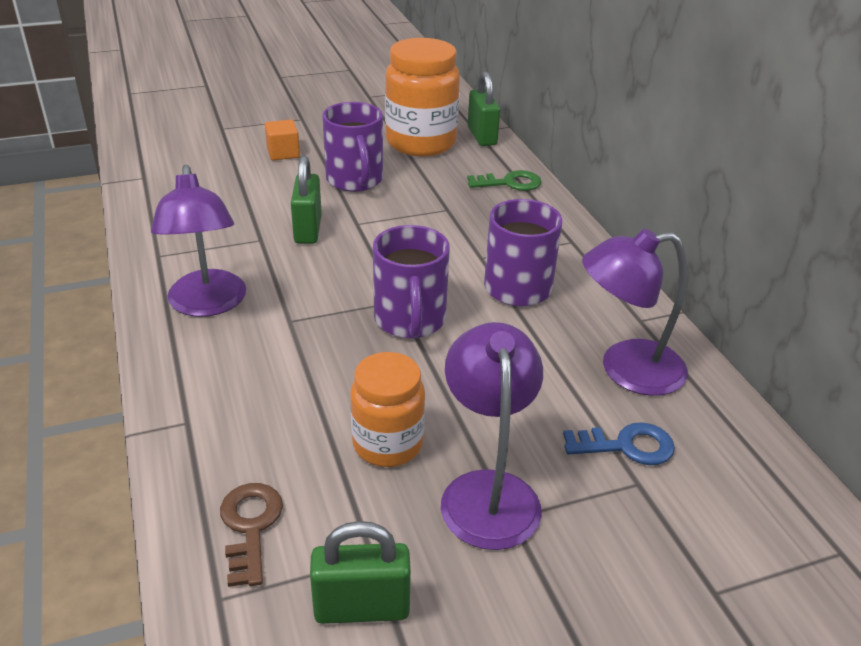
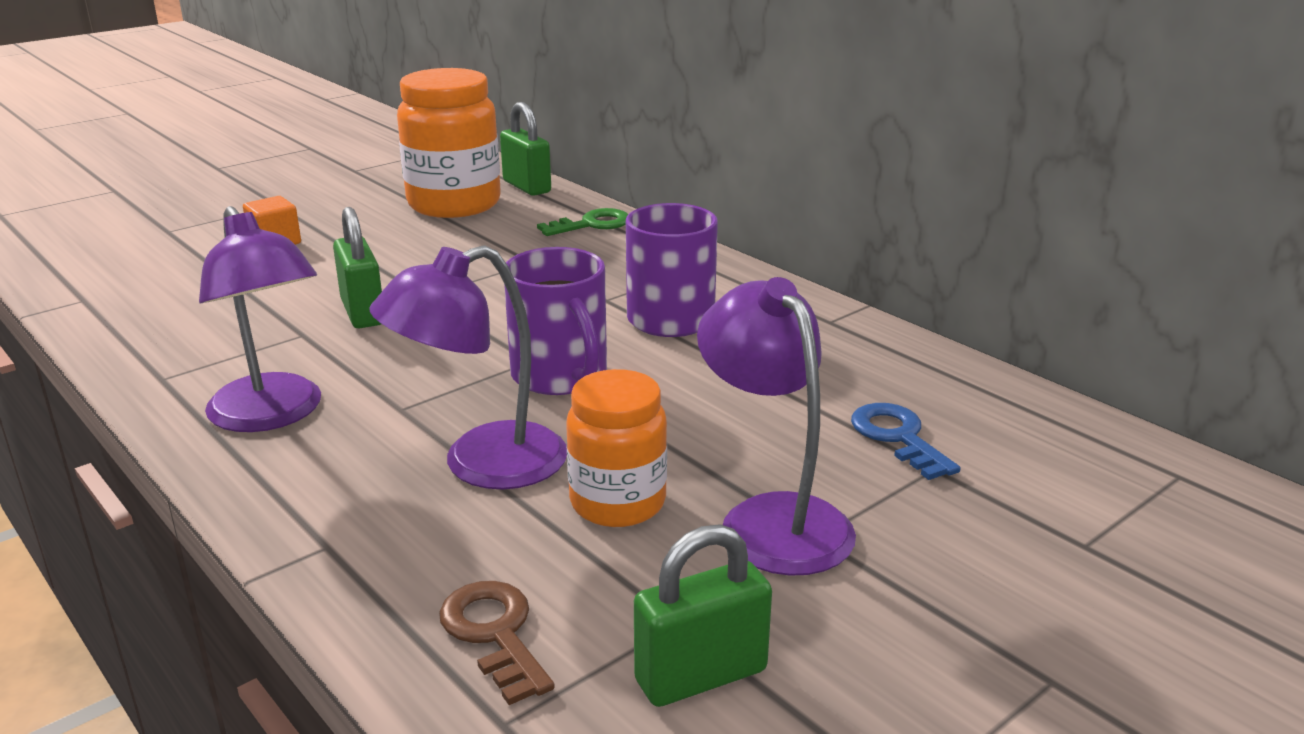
camera: 20 degrees left, 10 degrees down
(355, 180) = (393, 253): purple mug -> none
(626, 370) = (847, 369): purple lamp -> purple lamp (482, 465)
(627, 446) = (898, 437): blue key -> blue key turned 90 degrees counterclockwise

